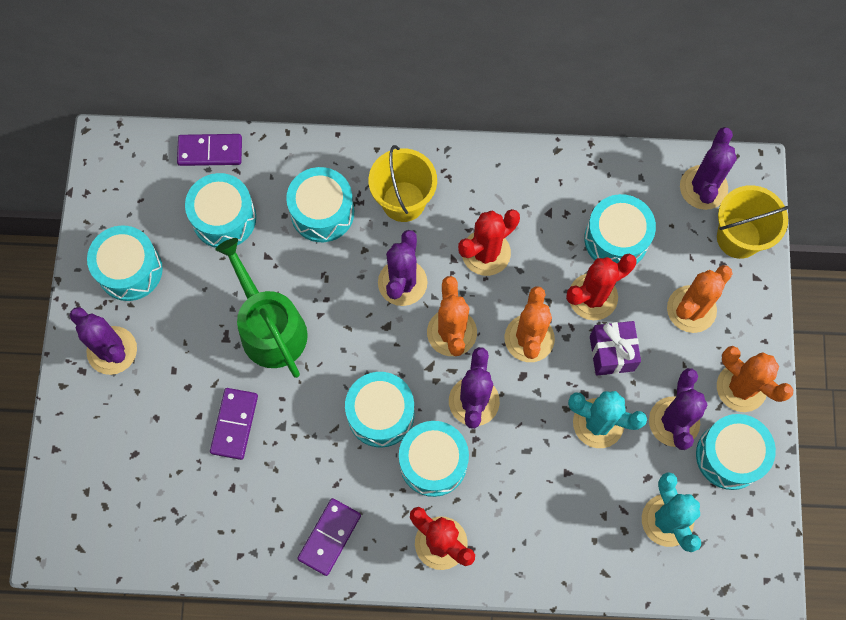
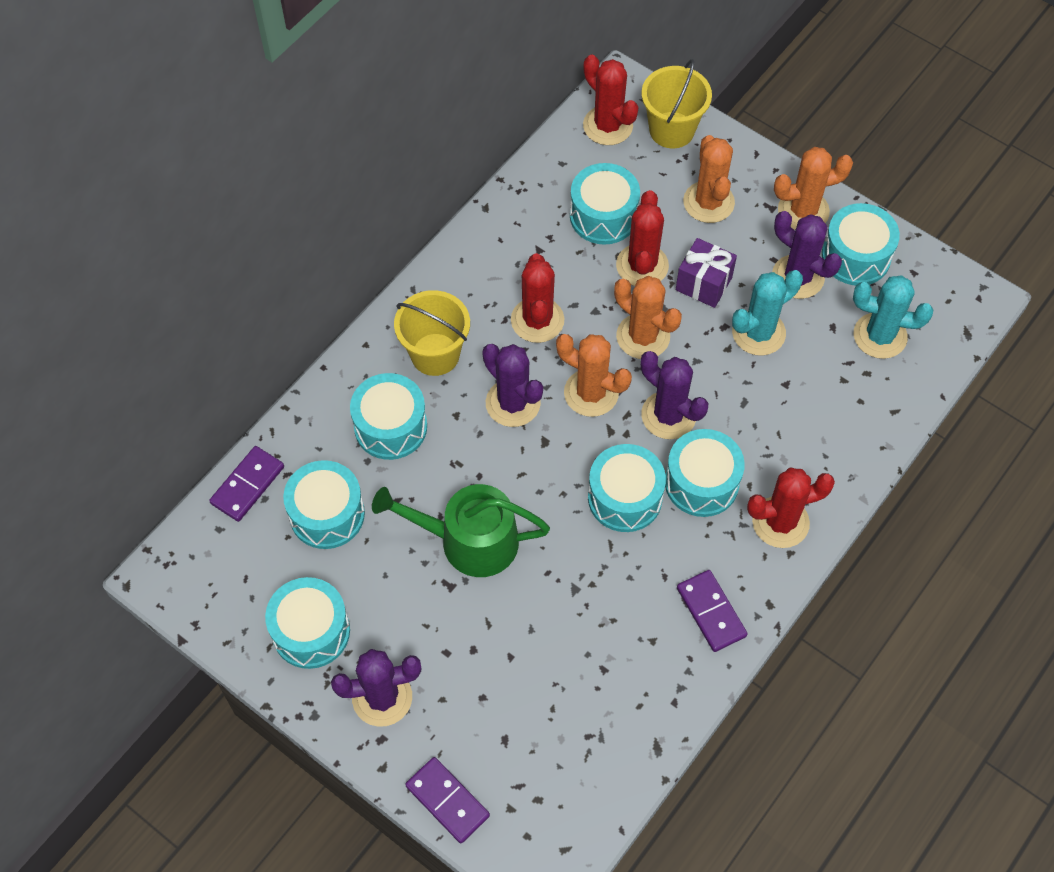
camera: 55 degrees left, 10 degrees down
(234, 424) = (542, 629): purple domino -> purple domino (447, 801)
(703, 187) = (608, 126): purple cactus -> red cactus

